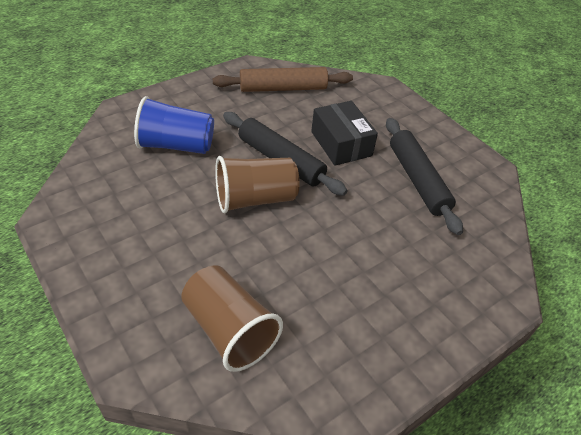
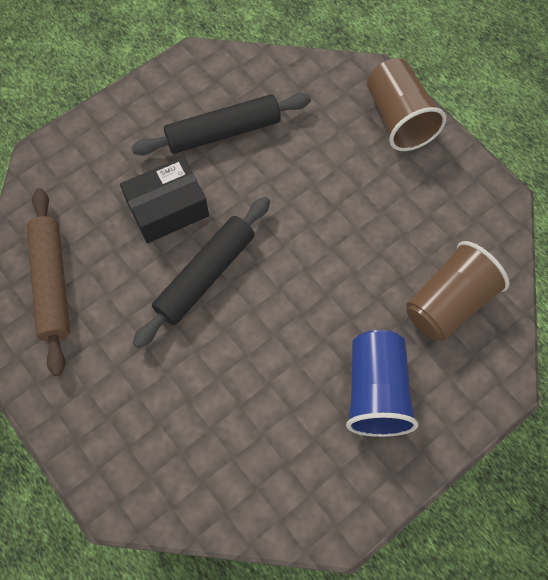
camera: 90 degrees left, 20 degrees up
(176, 145) = (189, 406): blue cup -> blue cup (376, 391)
(255, 199) = (275, 298): brown cup -> brown cup (398, 118)

